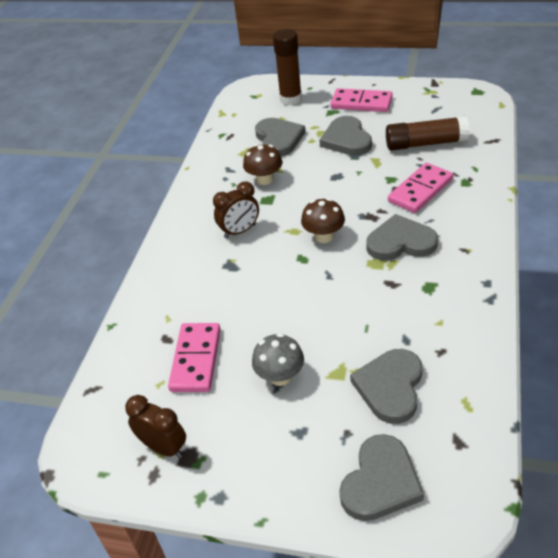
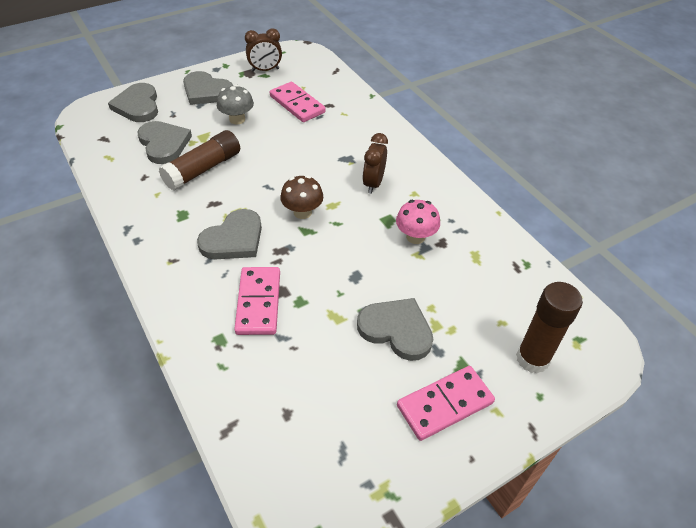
camera: 130 degrees right, 5 degrees up
(264, 179) = (415, 237): brown mushroom -> pink mushroom
(279, 139) = (465, 290): grey heart -> grey heart (206, 91)
(425, 143) = (304, 374): brown glue stick -> brown glue stick (203, 169)

